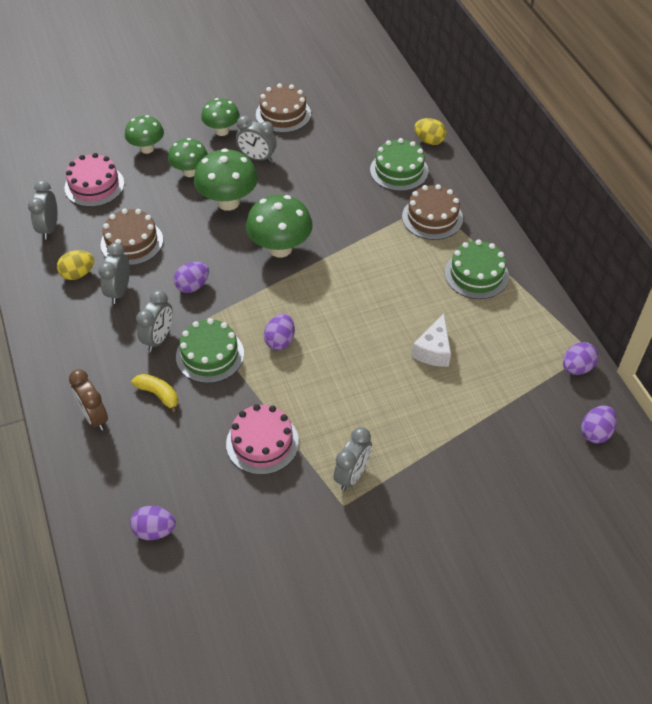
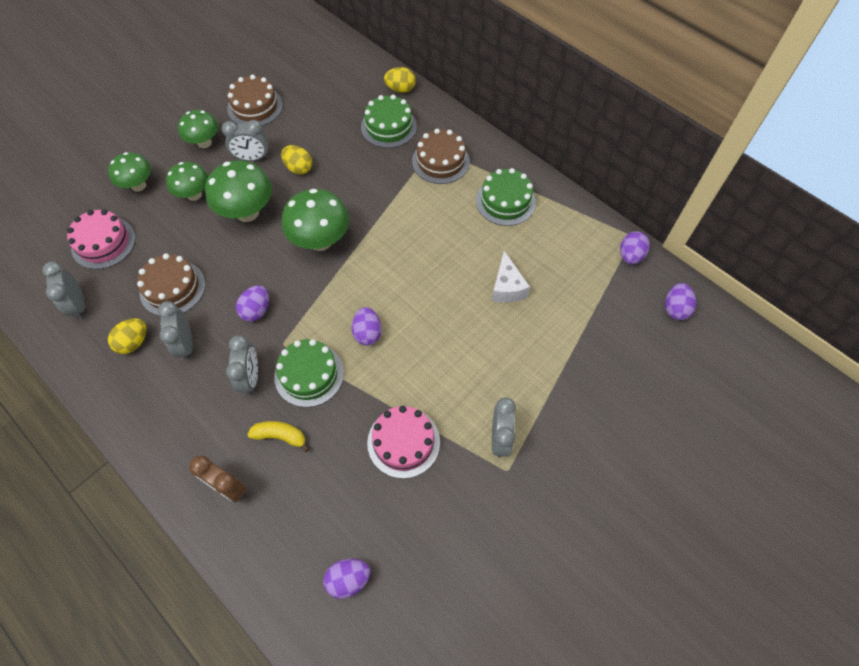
camera: 25 degrees left, 10 degrees up
(294, 180) = (299, 168): none -> yellow egg

